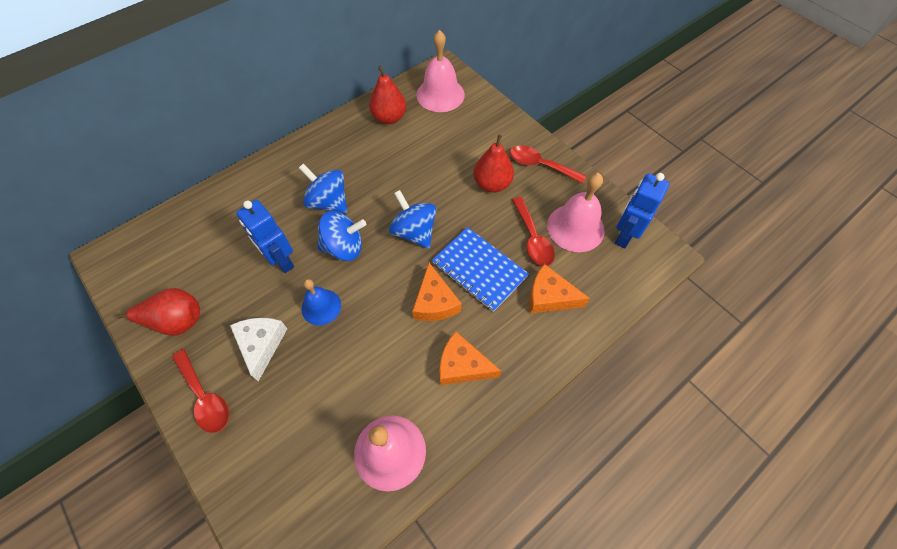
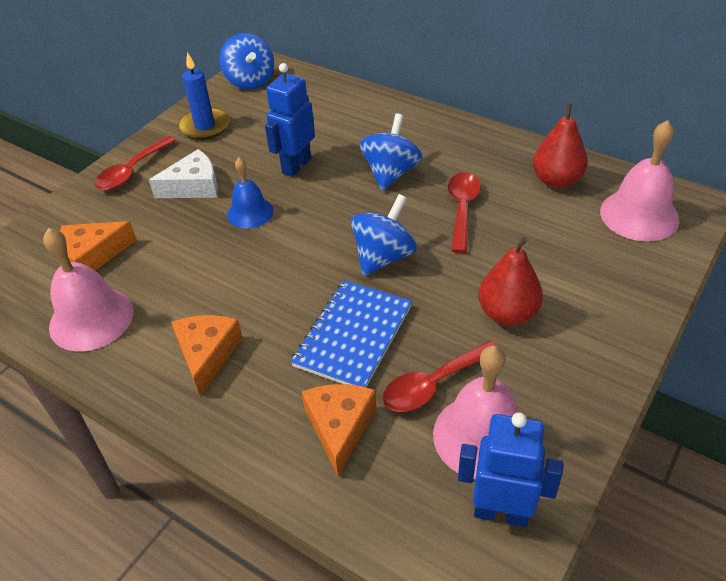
camera: 75 degrees right, 15 degrees down
(176, 321) = (205, 126): red pear -> blue candle
(344, 247) = (333, 205): blue spinning top -> blue spinning top (250, 81)
(435, 302) = (288, 304): orange cheese -> orange cheese (94, 255)
(540, 165) = (581, 363): red spoon -> red spoon (462, 209)

